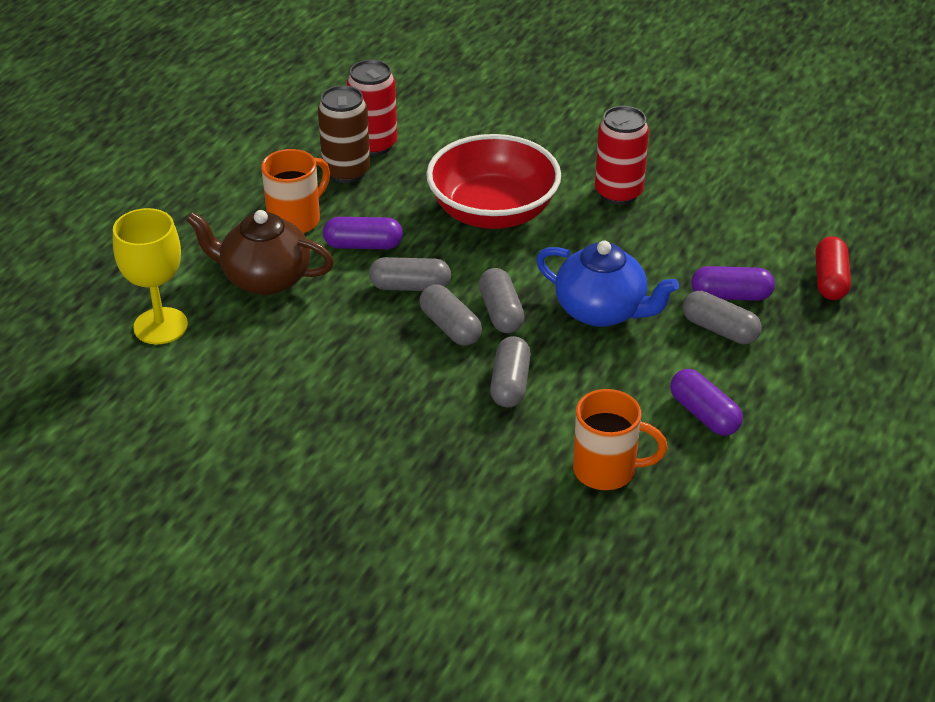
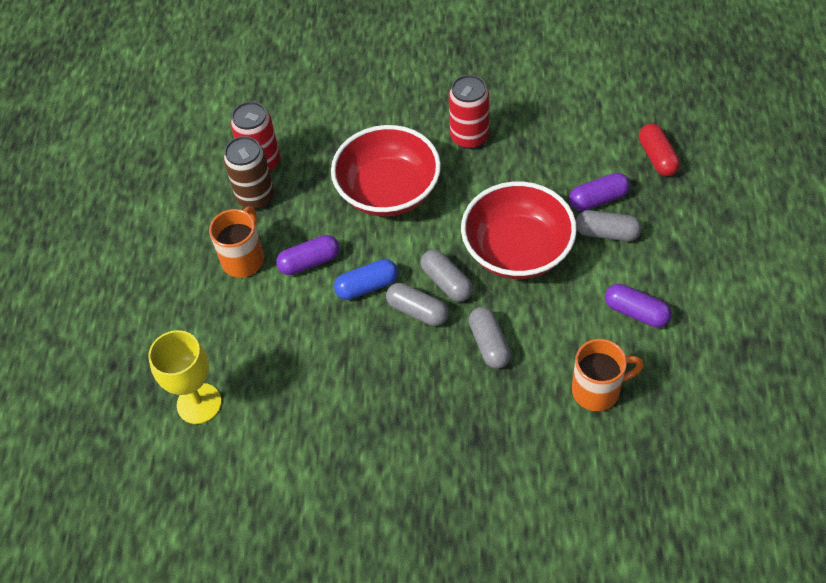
camera: 20 degrees left, 15 degrees up
(264, 278) = (252, 324): brown teapot -> none
(410, 287) = (367, 286): grey capsule -> blue capsule
(602, 311) = (517, 250): blue teapot -> red bowl

